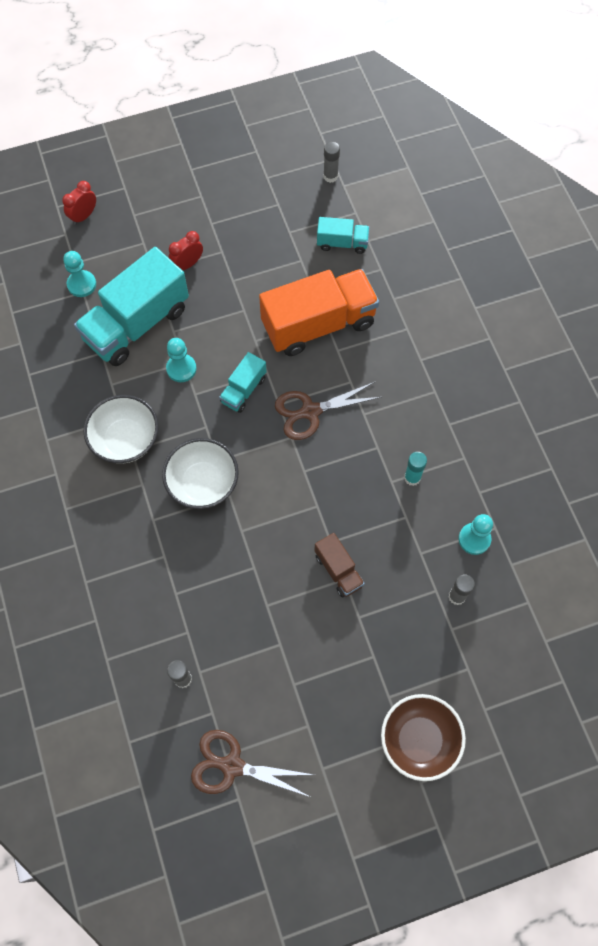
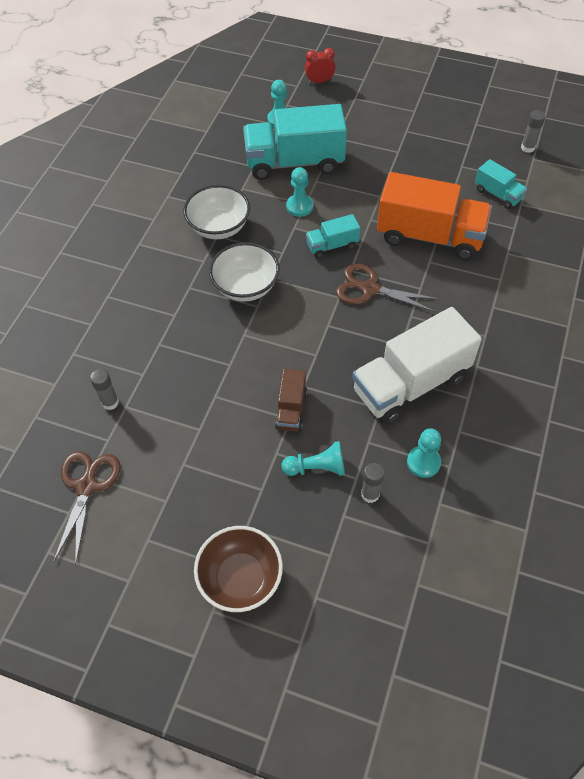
camera: 40 degrees right, 10 degrees down
(188, 264) = (365, 146): red clock -> none
(232, 766) = (86, 486): brown scissors -> brown scissors turned 45 degrees clockwise
(400, 605) = (317, 467): none -> turquoise pawn
(412, 478) = (410, 384): turquoise glue stick -> white truck

